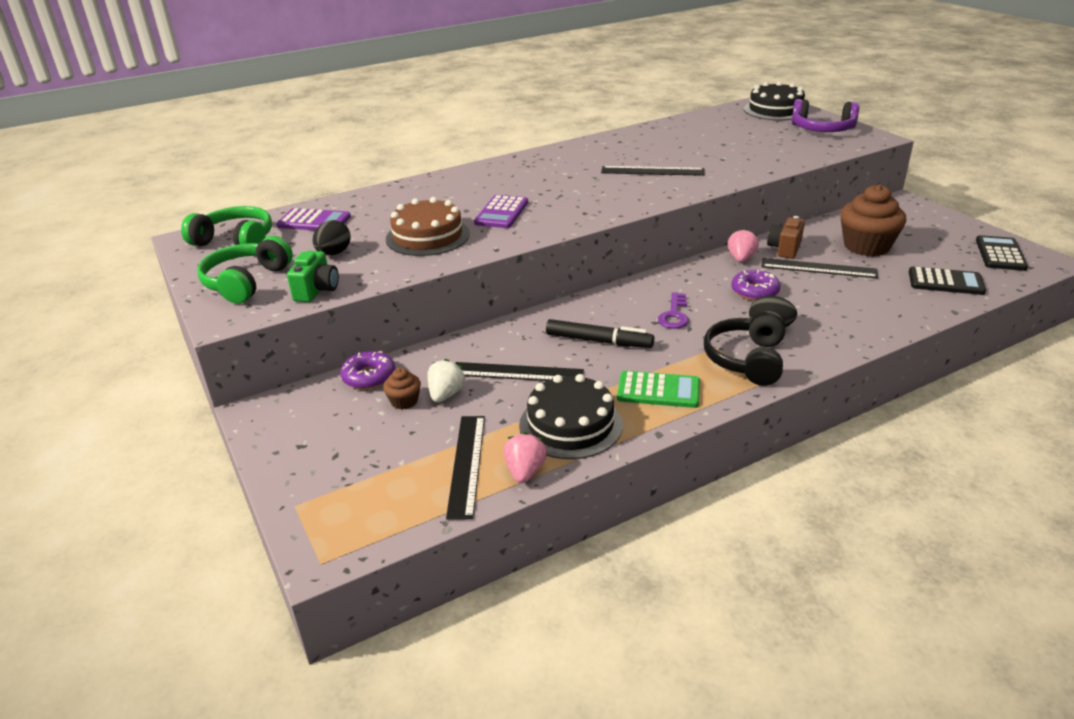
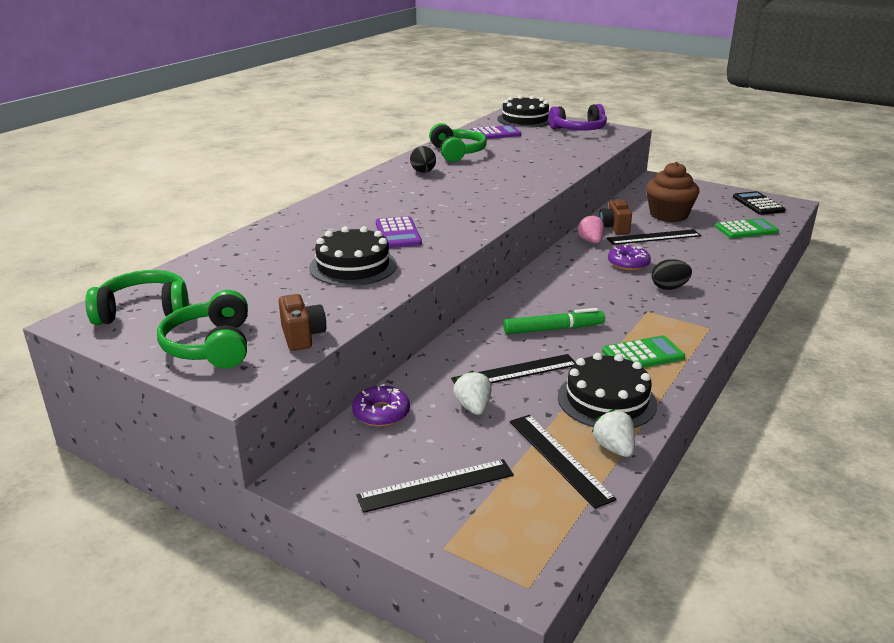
camera: 30 degrees left, 5 degrees down
(314, 221) = (212, 275): purple calculator -> purple calculator (494, 134)
(317, 290) = (302, 336): green camera -> brown camera
(334, 253) = (275, 300): black egg -> black egg (423, 172)
(404, 401) = (441, 424): brown cupcake -> none
(427, 236) = (353, 266): brown cake -> black cake
(525, 471) = (614, 448): pink strawberry -> white strawberry
(599, 341) = (553, 329): black marker -> green marker
(652, 171) = (487, 179): black ruler -> black ruler (436, 485)
(657, 138) = (457, 153): none -> green headphones
(674, 315) = (589, 294): purple key -> none
(746, 360) = (679, 315): black headphones -> none
(945, 282) = (746, 230): black calculator -> green calculator

